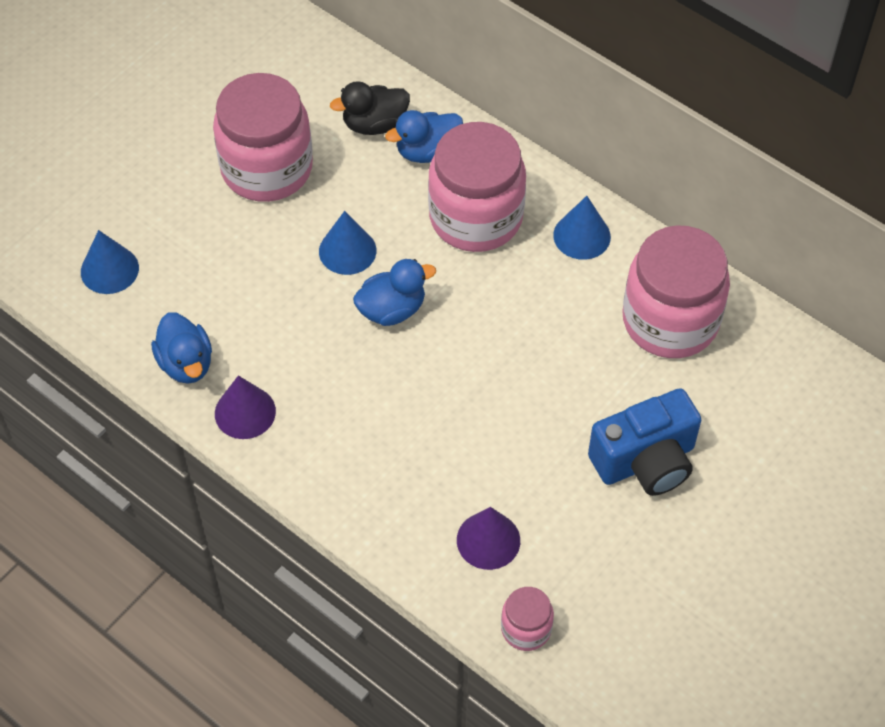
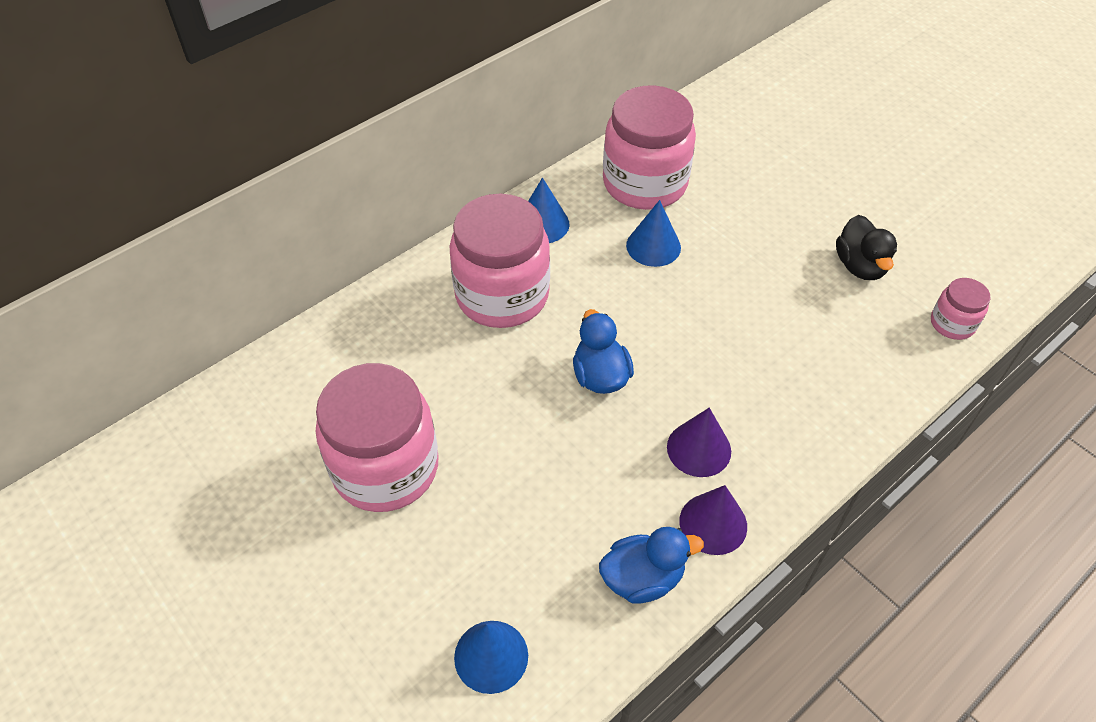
camera: 80 degrees left, 5 degrees down
(347, 251) = (518, 405): blue cone -> blue cone (653, 246)
(374, 124) = (357, 361): black duck -> black duck (860, 266)
(427, 151) = (409, 321): blue duck -> none
(488, 540) = (865, 337): purple cone -> purple cone (699, 449)
(645, 461) = (784, 221): blue camera -> none

